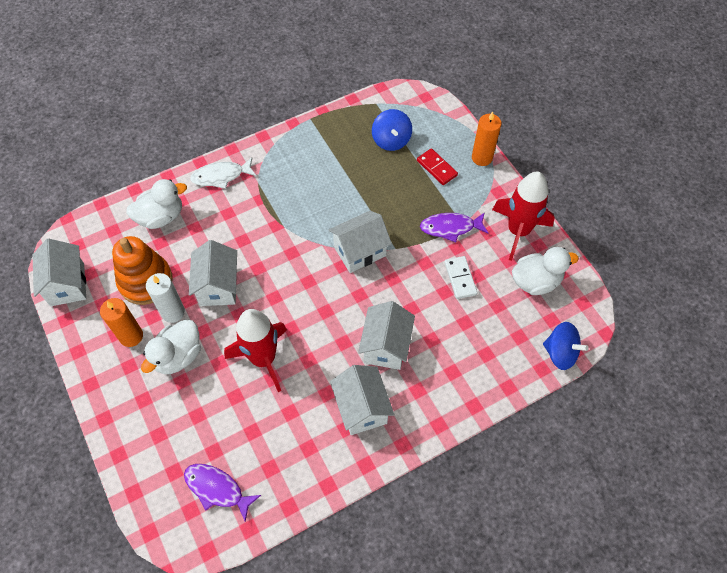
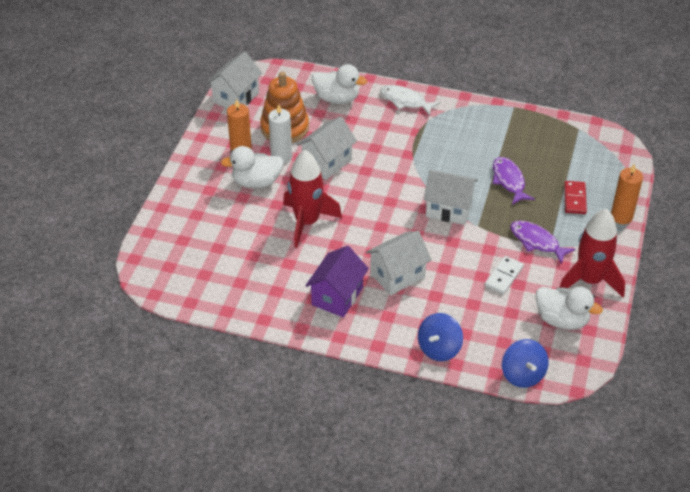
camera: 45 degrees right, 15 degrees down
(217, 489) = (196, 268): purple fish -> purple fish (509, 181)
(361, 408) = (337, 296): white house -> purple house
(391, 140) = (560, 159): blue spinning top -> blue spinning top (439, 348)

